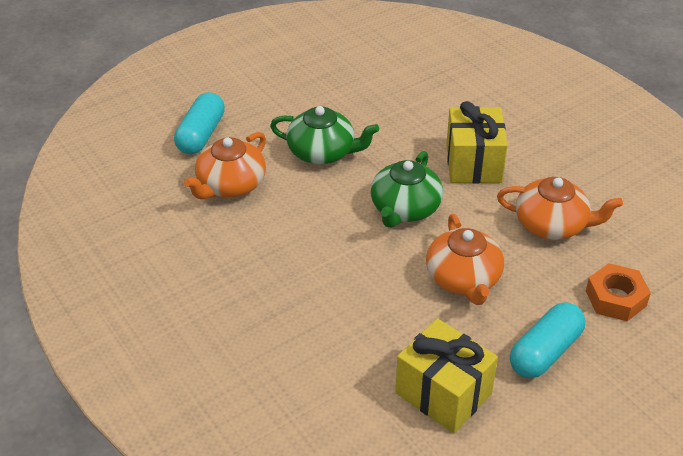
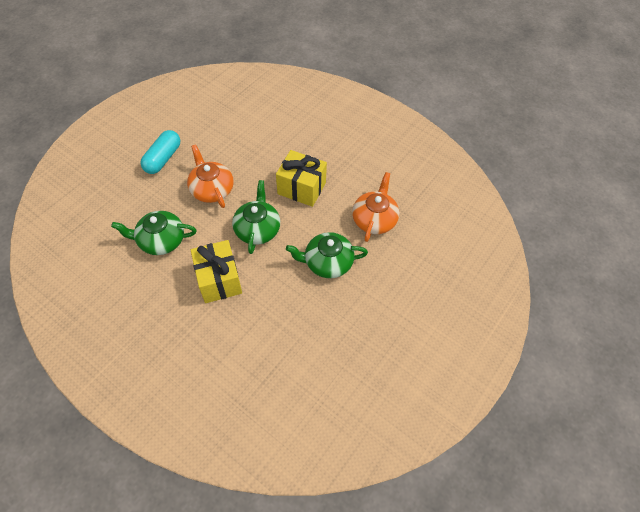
camera: 160 degrees right, 15 degrees up
(201, 135) = (417, 255): turquoise capsule -> none
(443, 393) = (212, 128): yellow gift -> yellow gift (301, 188)
(552, 224) = (161, 240): orange teapot -> green teapot
(615, 298) = (123, 198): orange nut -> none

